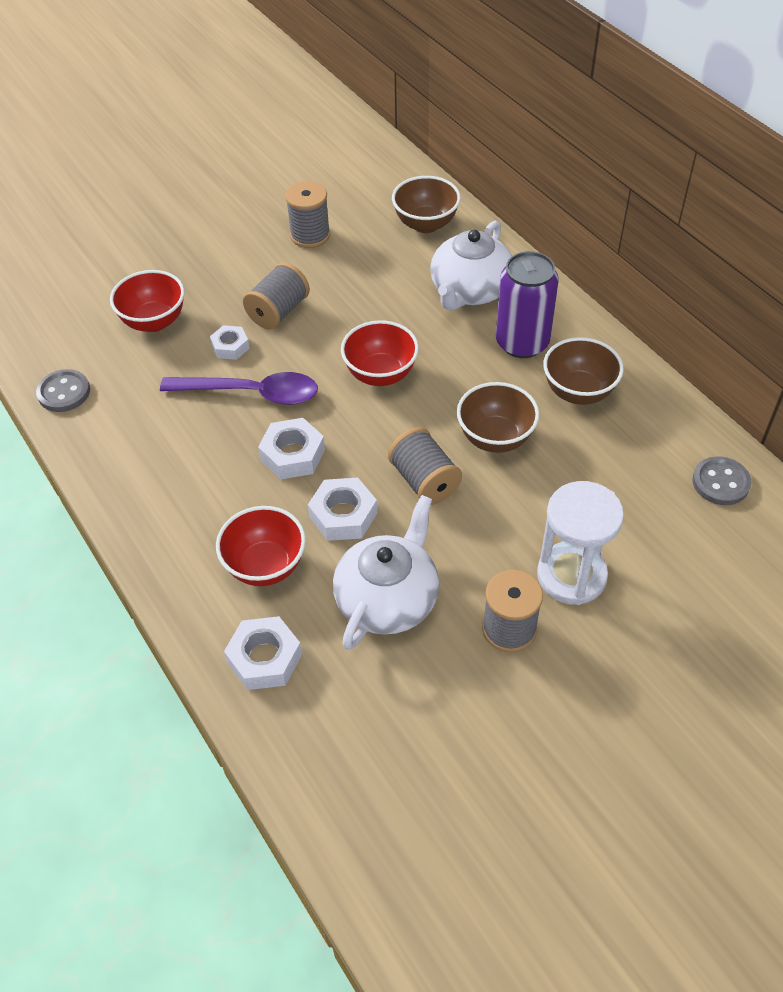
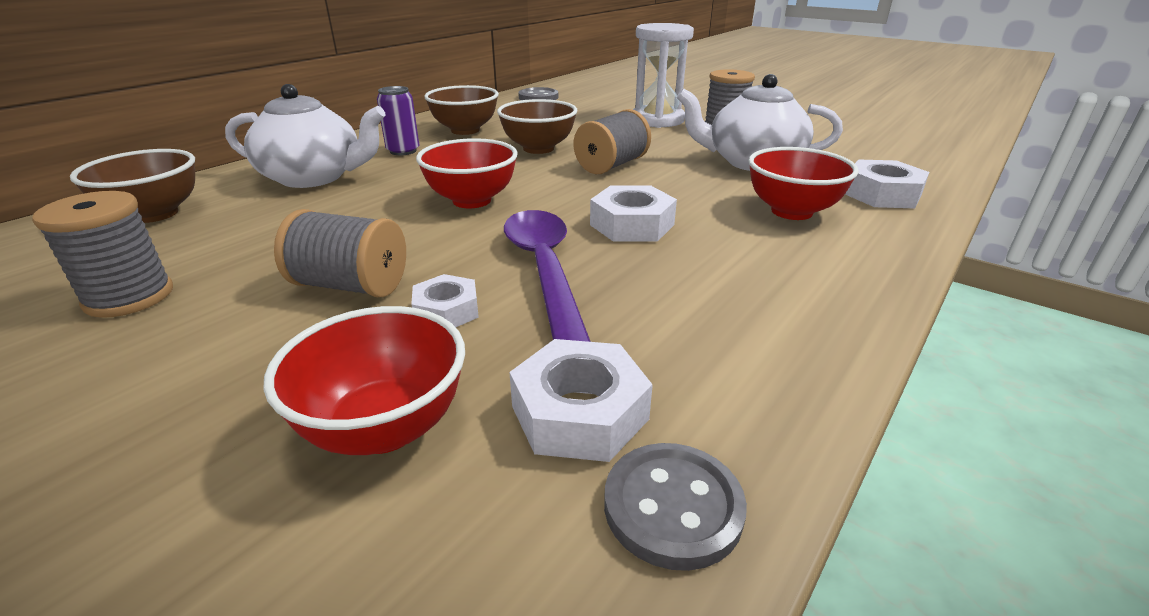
camera: 110 degrees left, 20 degrees down
(343, 515) = (687, 189): white nut -> white nut (579, 413)
(522, 343) = (403, 151): purple can -> purple can, size x0.58

